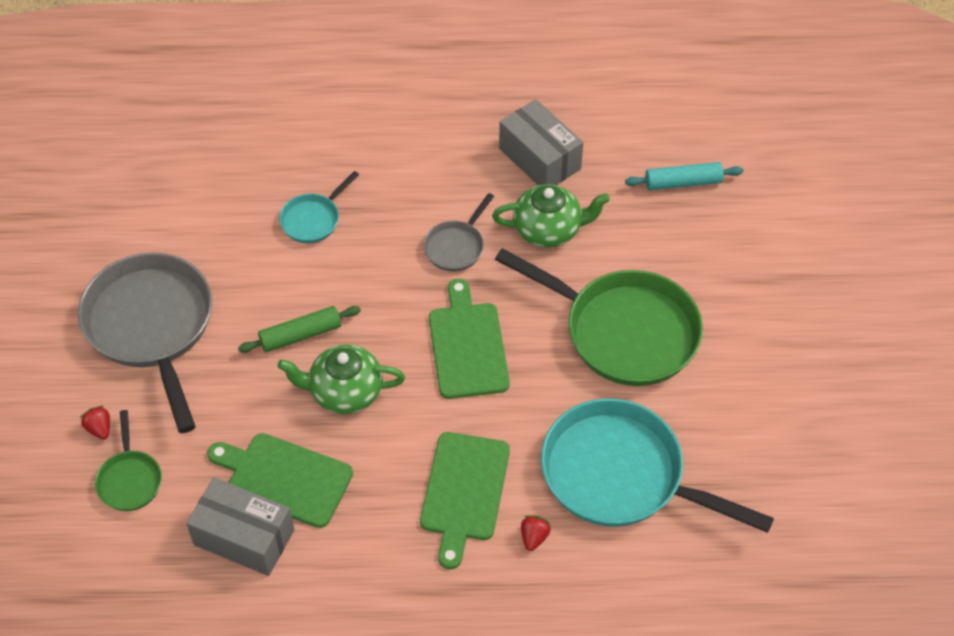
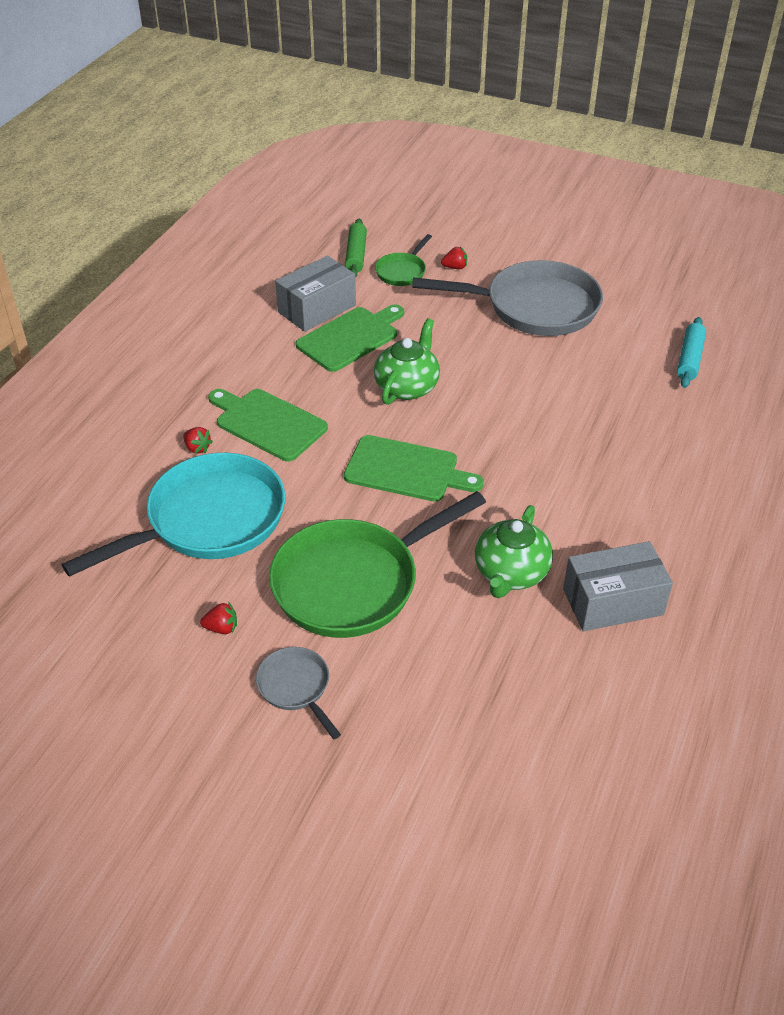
camera: 115 degrees right, 10 degrees down
(130, 480) = (402, 271): green pan -> green pan turned 75 degrees counterclockwise
(301, 335) = (479, 378): green rolling pin -> green rolling pin (356, 255)
(313, 219) = (605, 417): turquoise pan -> none
(456, 246) = (524, 499): grey pan -> grey pan (296, 687)
(683, 182) = (519, 718): turquoise rolling pin -> turquoise rolling pin (689, 359)
(728, 402) = (221, 628): none -> red strawberry

